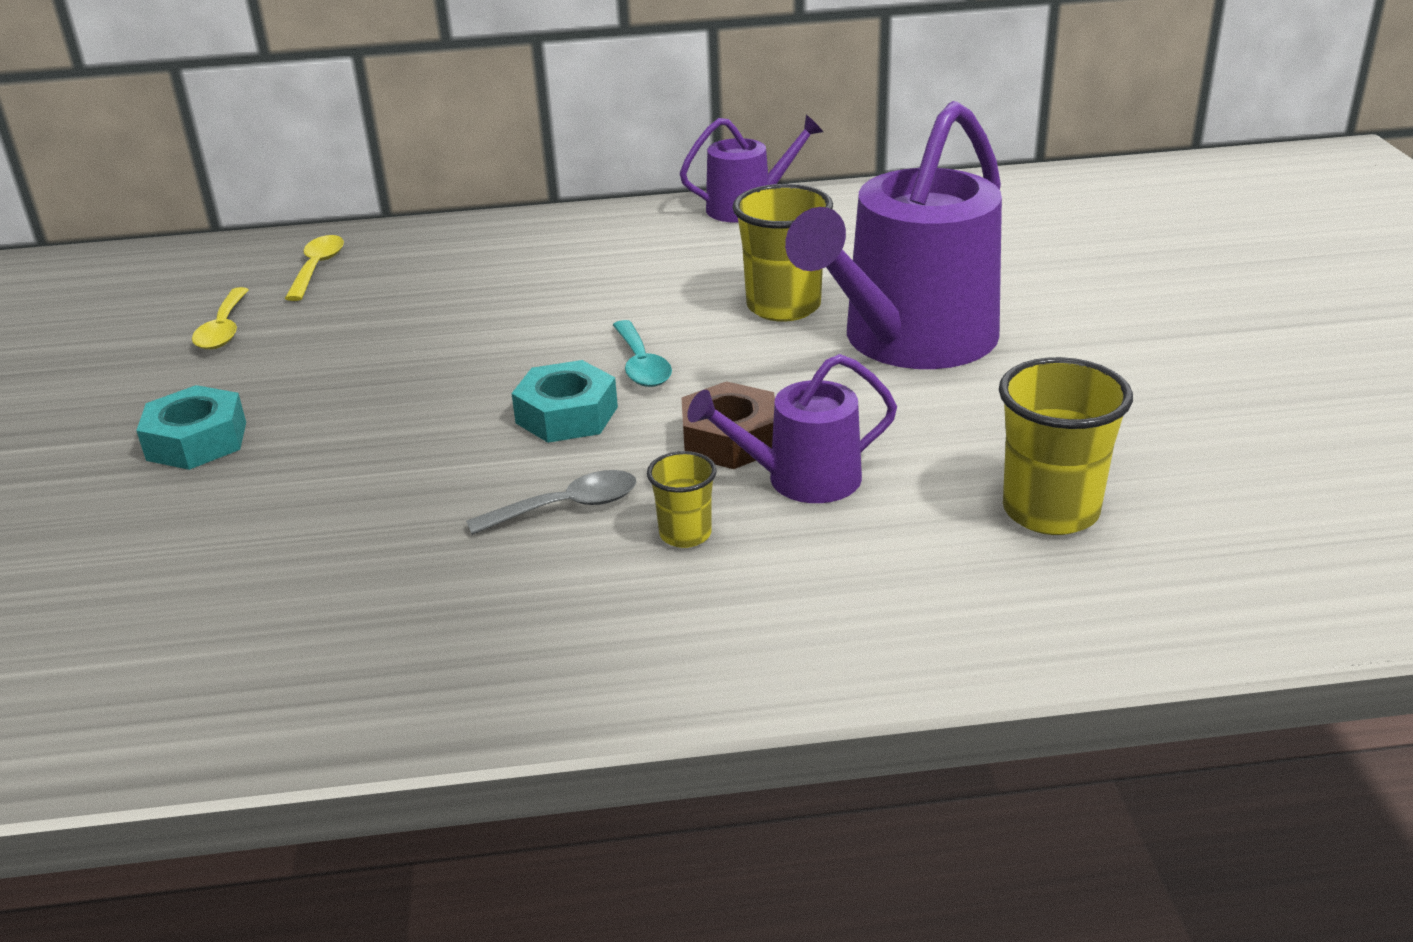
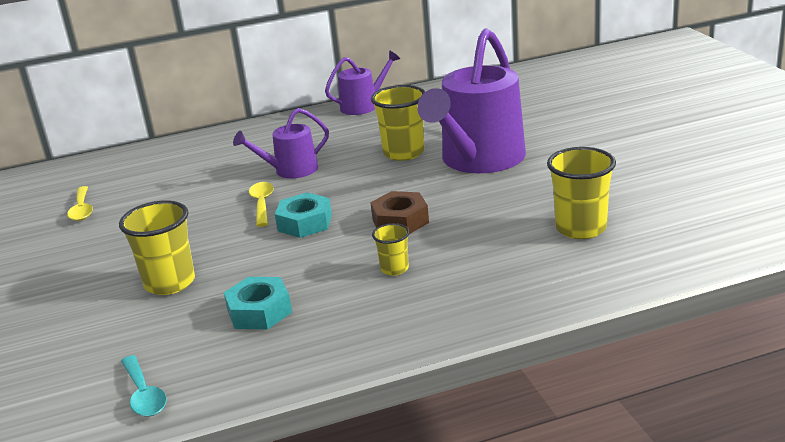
camera: 10 degrees left, 5 degrees down
(197, 441) = (94, 268): turquoise nut -> turquoise nut (259, 311)
(302, 492) = (170, 283): none -> yellow cup
(317, 268) = (123, 170): yellow spoon -> yellow spoon (262, 204)
(567, 507) = (324, 266): grey spoon -> none
(641, 365) = (336, 192): turquoise spoon -> turquoise spoon (144, 394)
(802, 479) = (446, 234): purple watering can -> purple watering can (291, 170)

